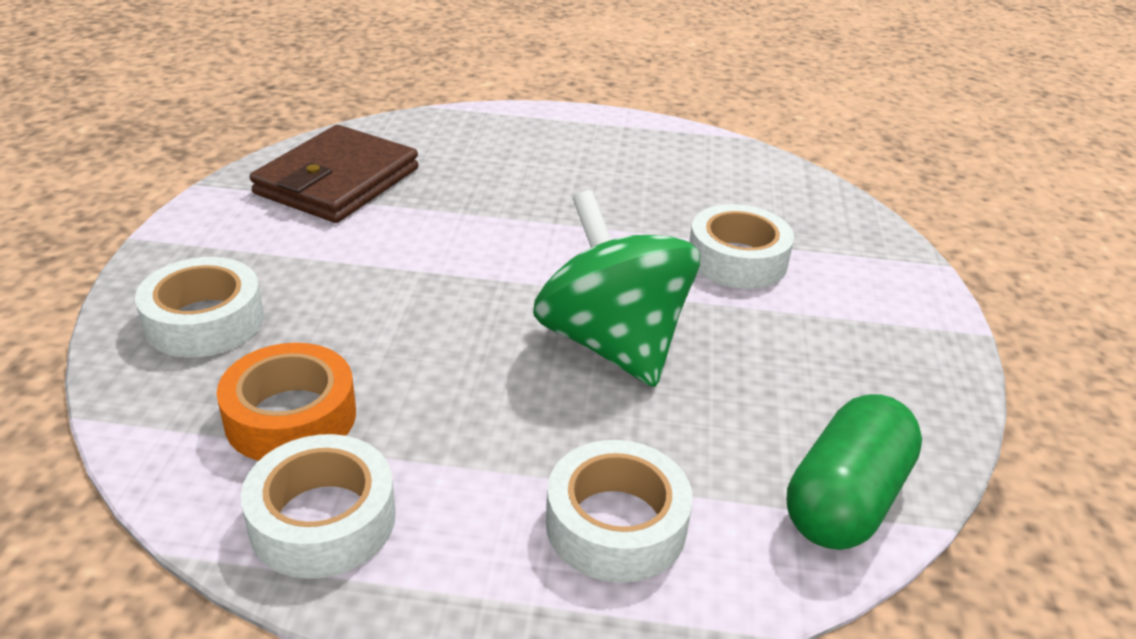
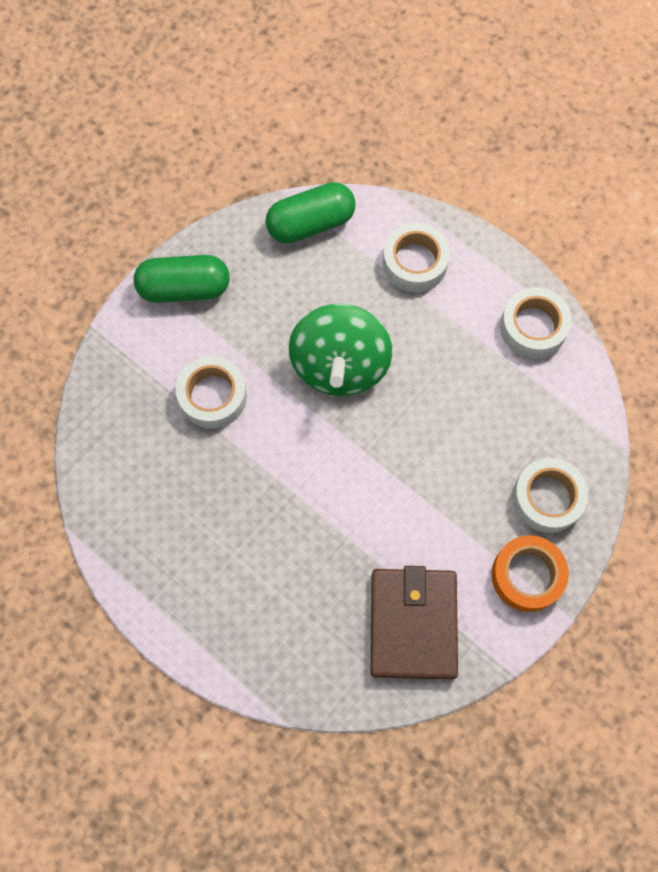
camera: 145 degrees left, 35 degrees up
(291, 417) = (525, 397): orange tape -> orange tape (527, 575)
(337, 181) = (413, 624): brown wallet -> brown wallet turned 60 degrees counterclockwise
(905, 339) = (184, 288): none -> green capsule

